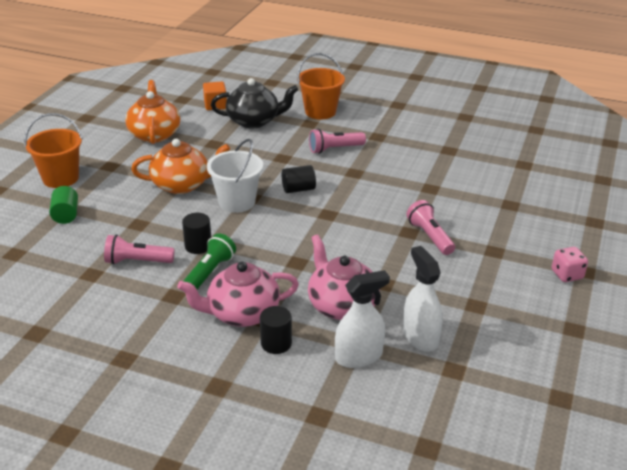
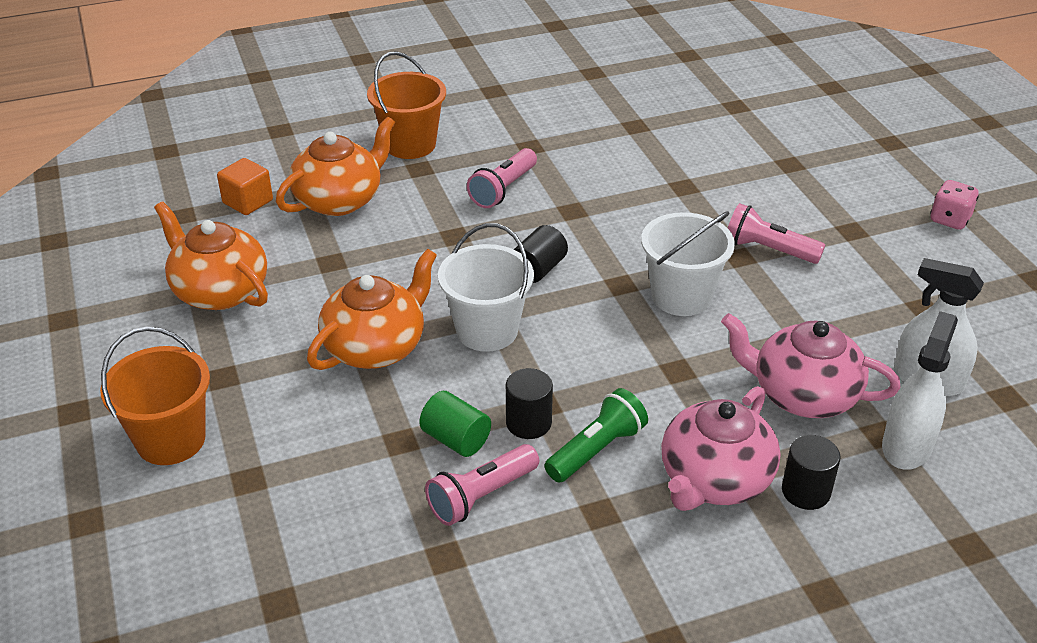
camera: 40 degrees left, 5 degrees up
(66, 215) = (269, 492): green cylinder -> green cylinder (456, 439)
(210, 272) = (596, 450): green flashlight -> green flashlight turned 60 degrees clockwise
(254, 121) = (340, 200): black teapot -> orange teapot
(349, 234) = (681, 296): none -> white bucket

